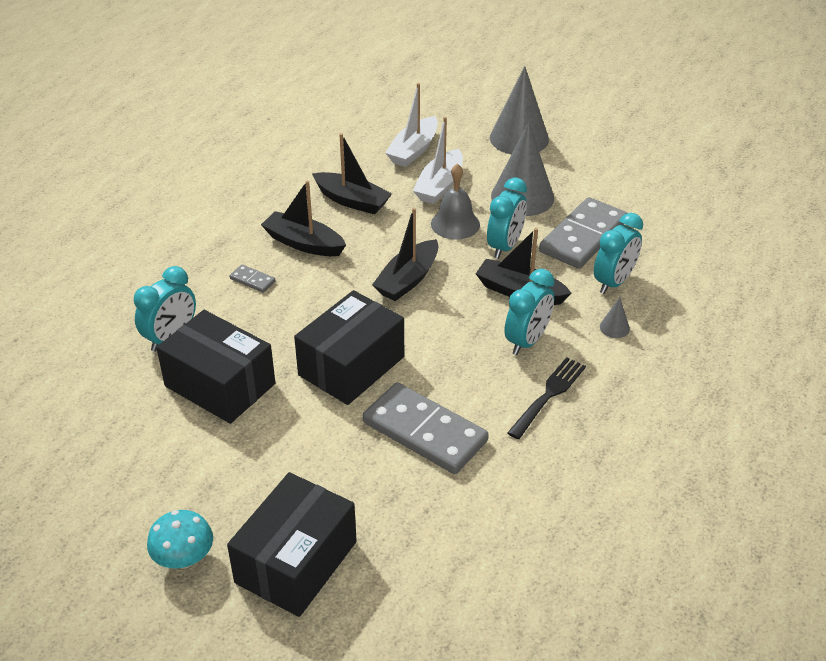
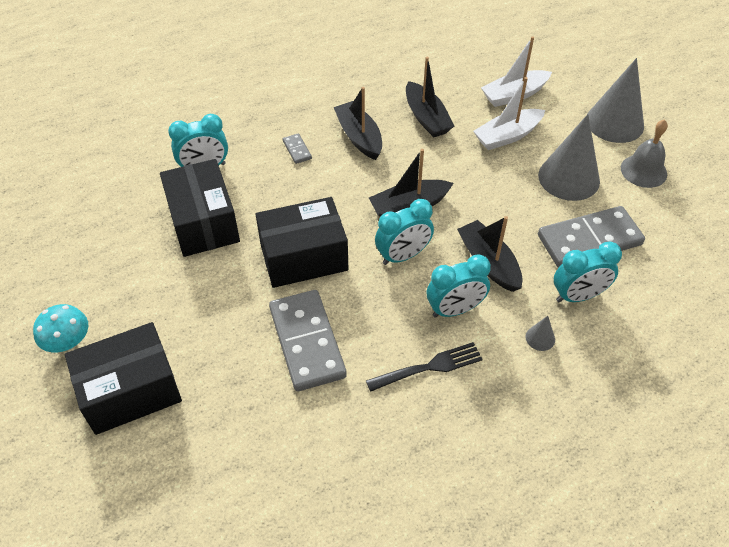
camera: 35 degrees right, 10 degrees up
(455, 224) = (490, 176): grey bell -> grey bell (643, 171)
(505, 246) = (513, 216): turquoise clock -> turquoise clock (403, 256)

